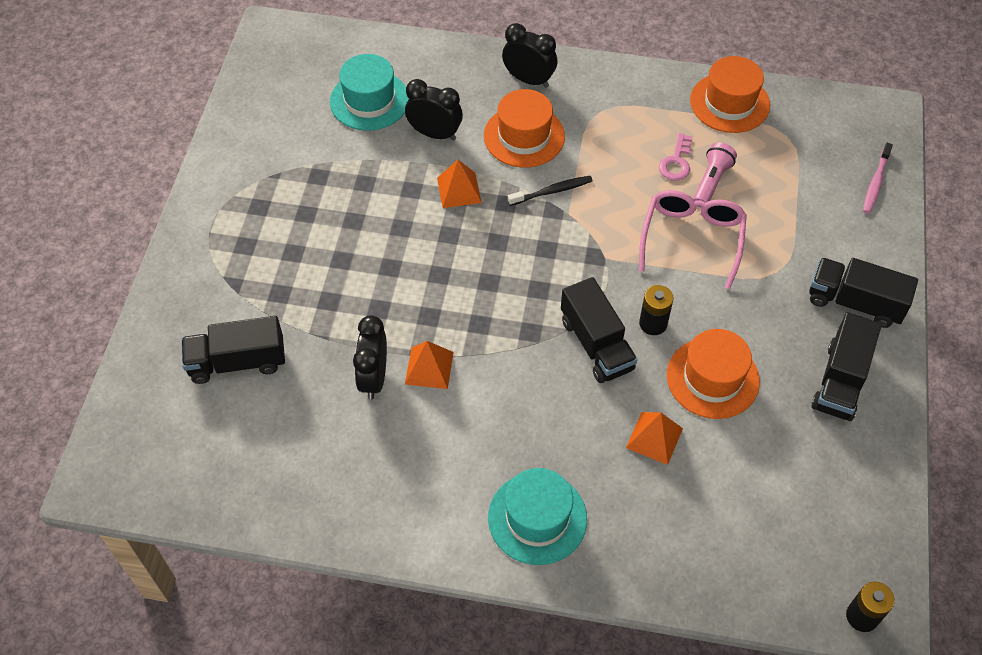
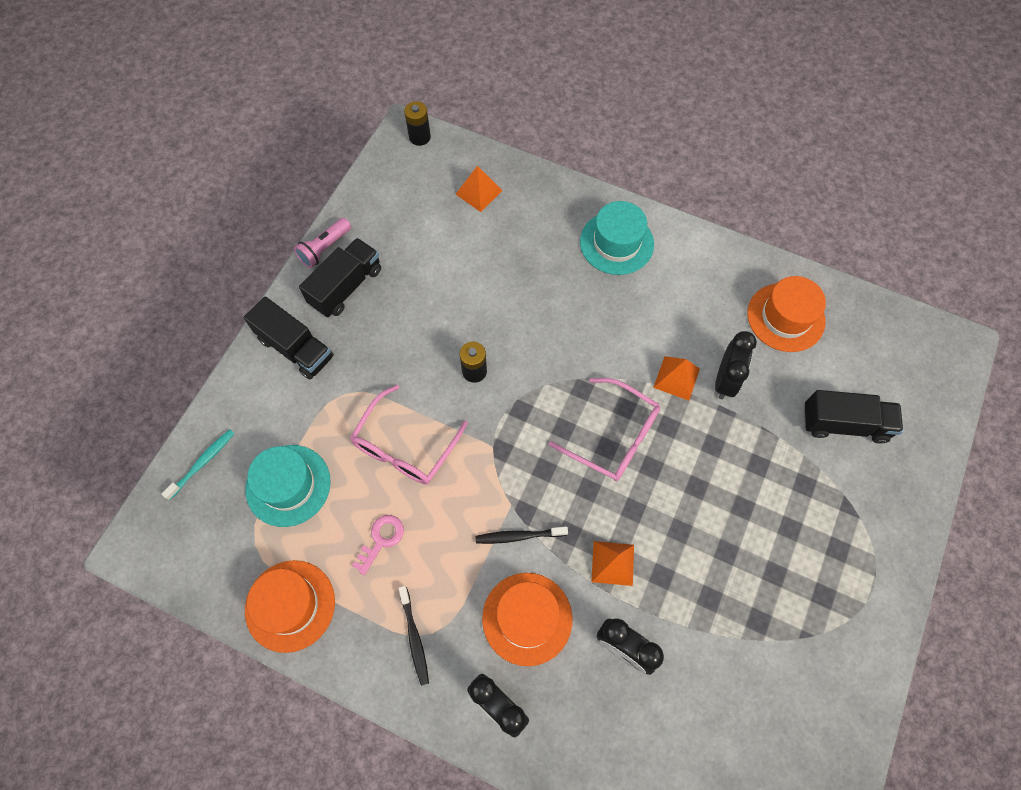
camera: 165 degrees left, 10 degrees up
(369, 100) = (690, 723): turquoise hat -> turquoise hat (288, 485)
(485, 294) = (612, 436): none -> pink glasses
(596, 345) = (529, 364): black truck -> none
(615, 105) = (414, 637): none -> black toothbrush
(654, 438) = (510, 278): orange pyramid -> orange pyramid (478, 192)
(711, 182) = (357, 506): pink flashlight -> pink flashlight (324, 248)
(712, 378) = (445, 313): orange hat -> orange hat (785, 317)
(875, 183) = (202, 463): pink toothbrush -> turquoise toothbrush

